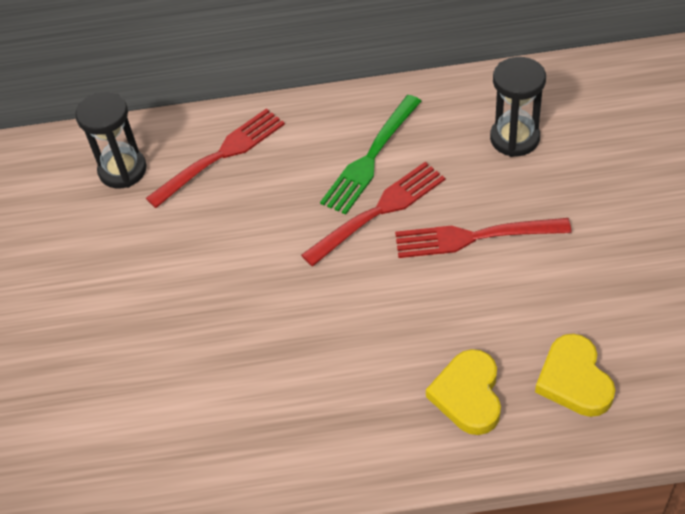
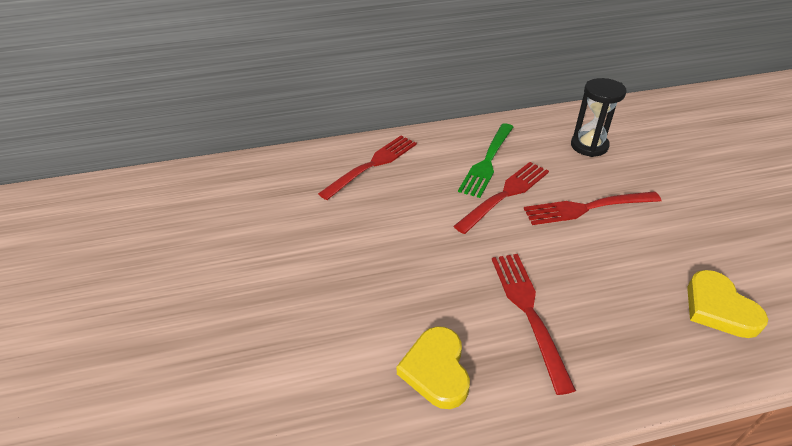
camera: 10 degrees left, 10 degrees down
(122, 170) = (297, 177): black hourglass -> none
(358, 371) = (529, 312): none -> red fork
(468, 395) = (633, 326): yellow heart -> yellow heart (436, 370)

